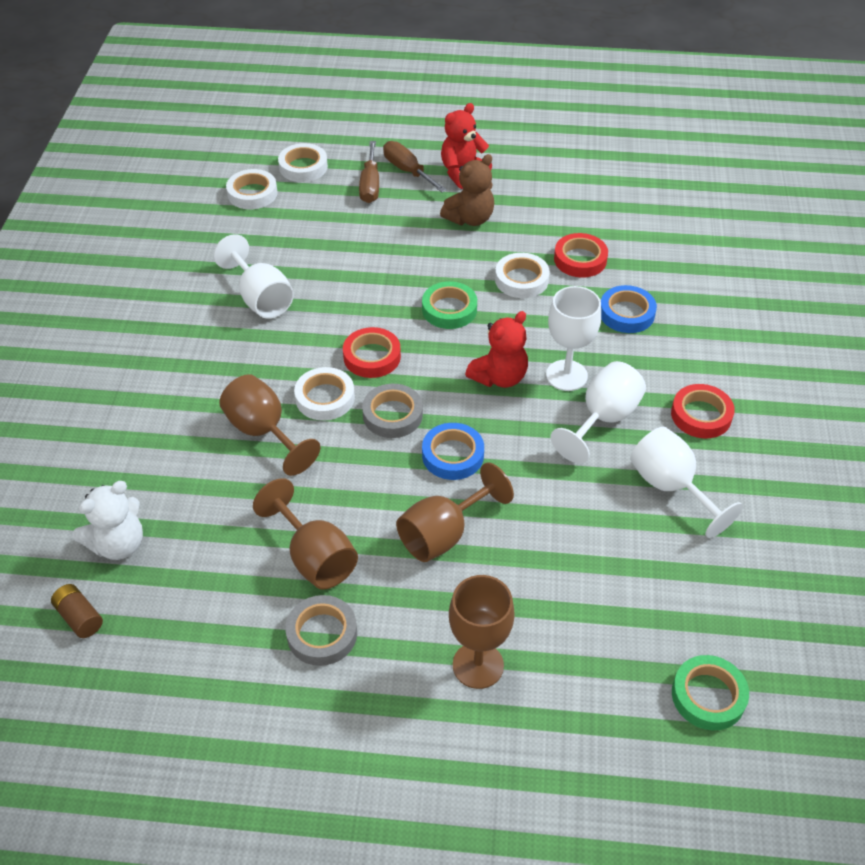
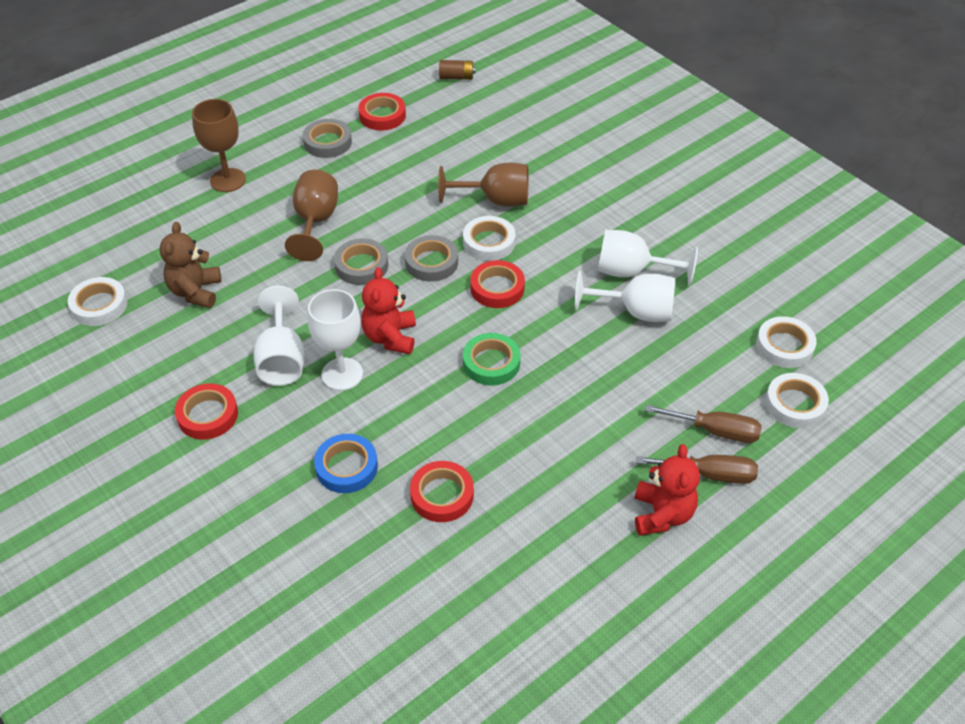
camera: 135 degrees right, 0 degrees up
(118, 544) = (486, 108): white teddy bear -> none
(224, 625) = (382, 115): none -> red tape
(314, 557) = (375, 166): brown goblet -> none
(370, 185) = (715, 431): brown screwdriver -> brown screwdriver turned 150 degrees clockwise
(453, 455) = (361, 266): blue tape -> grey tape
(470, 219) = (586, 464): brown teddy bear -> brown teddy bear (195, 292)
(521, 280) = (468, 433): white tape -> white tape (99, 305)
(671, 487) = (190, 344): white goblet -> white goblet (636, 312)
(708, 696) = (80, 245): green tape -> none

